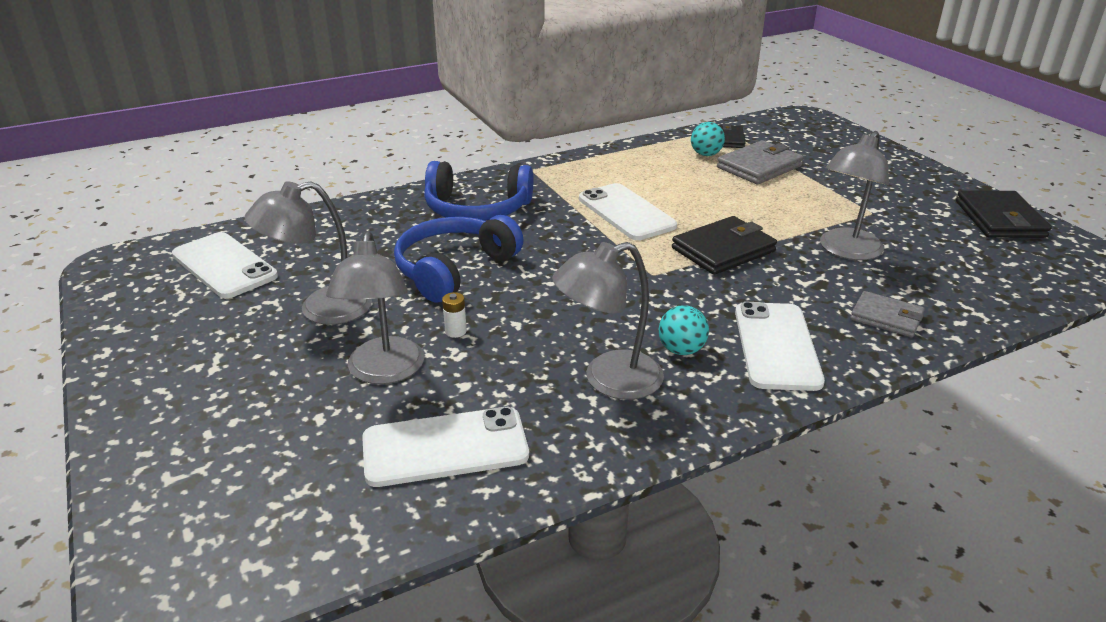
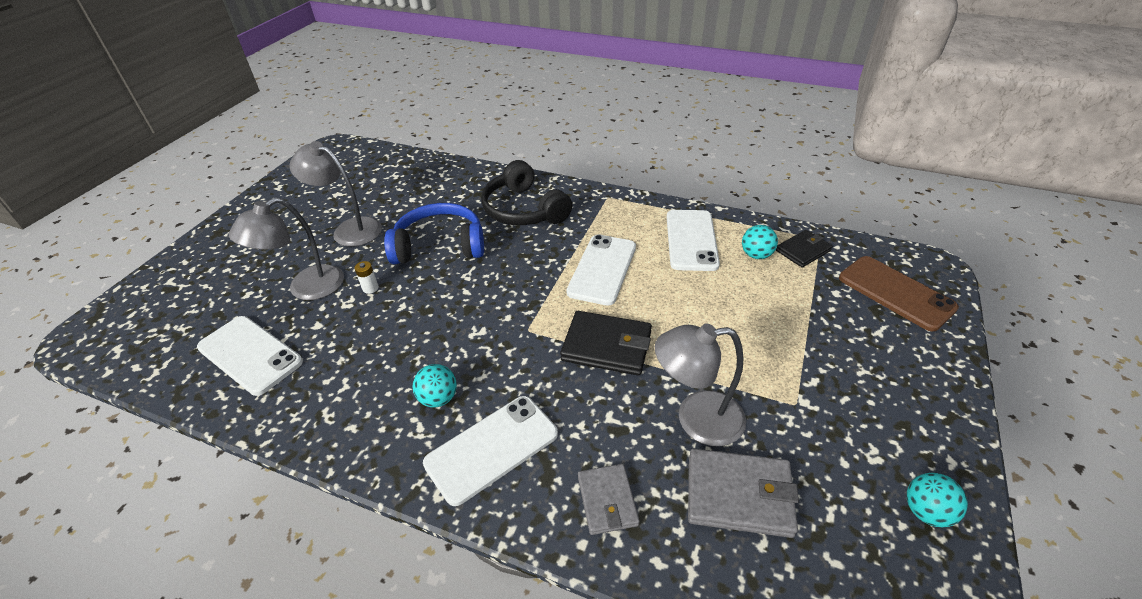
camera: 50 degrees right, 10 degrees up
(224, 266) = (362, 175): white phone -> white phone (691, 240)
(477, 209) = (524, 210): blue headphones -> black headphones
(608, 380) = (371, 382): grey lamp -> none
(759, 167) = (780, 293): grey wallet -> grey wallet (739, 495)
(812, 136) = (895, 293): none -> brown phone
(999, 219) = (926, 511): black wallet -> turquoise ball

